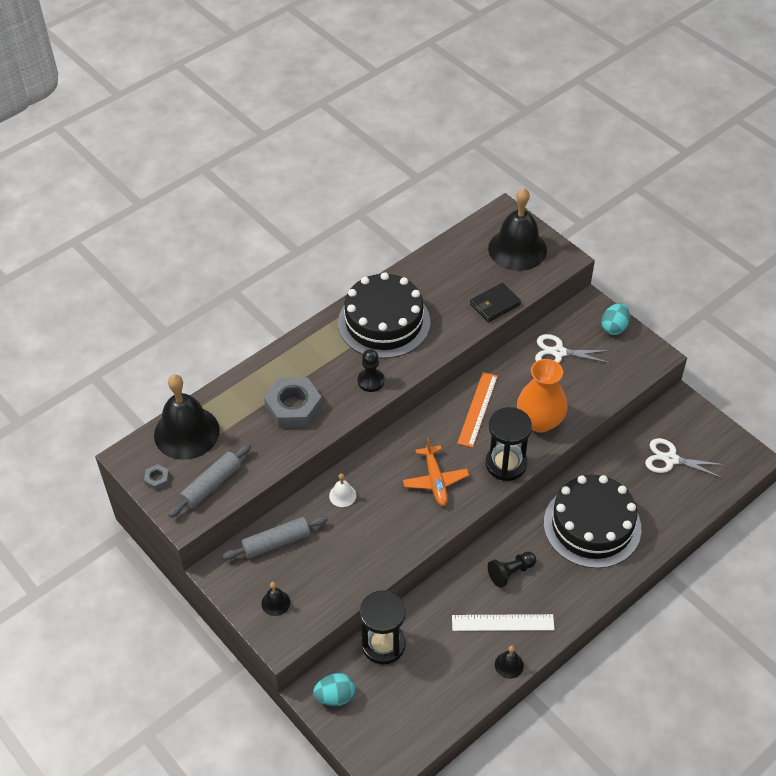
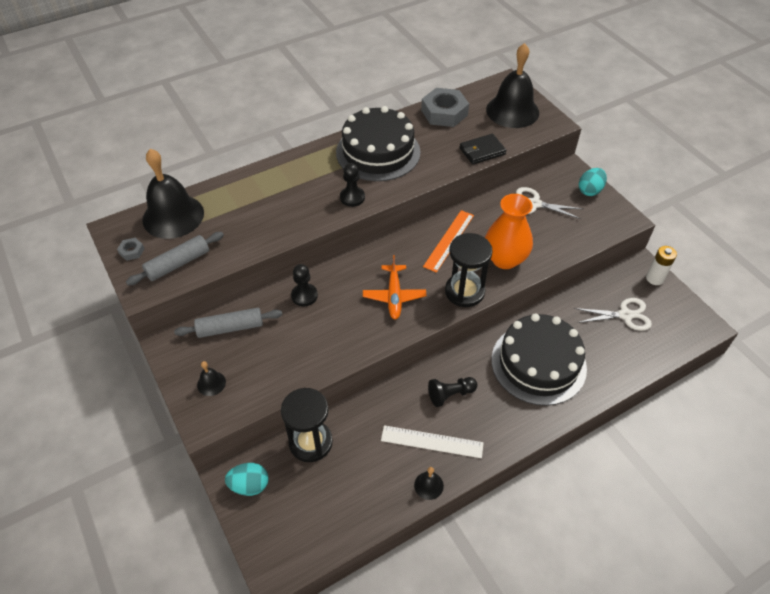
camera: 10 degrees right, 0 degrees up
(293, 407) = (275, 209): grey nut -> grey nut (444, 113)
(342, 495) = (304, 296): white bell -> black pawn
(670, 459) = (625, 315): white scissors -> white scissors turned 150 degrees clockwise
(695, 413) = (654, 278): none -> white battery

